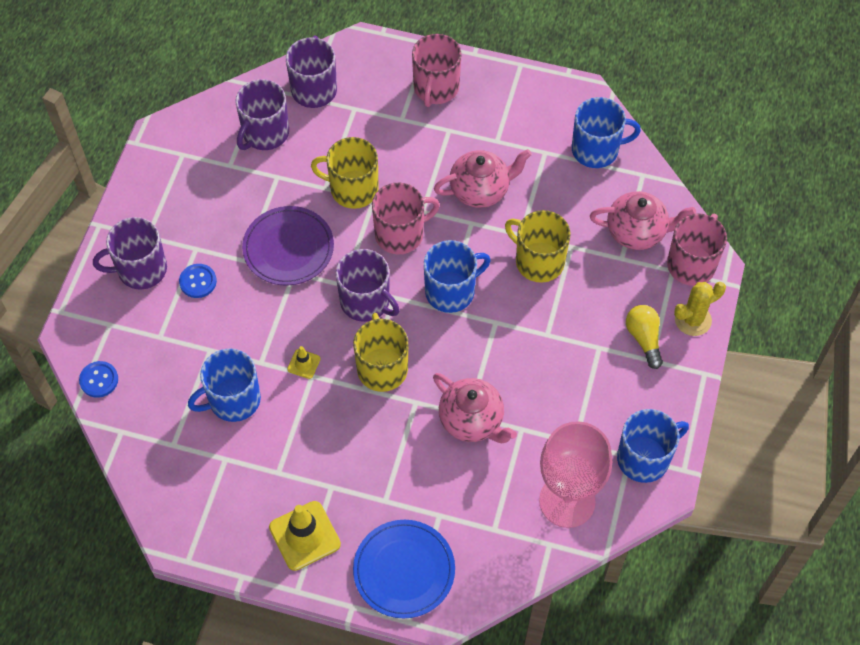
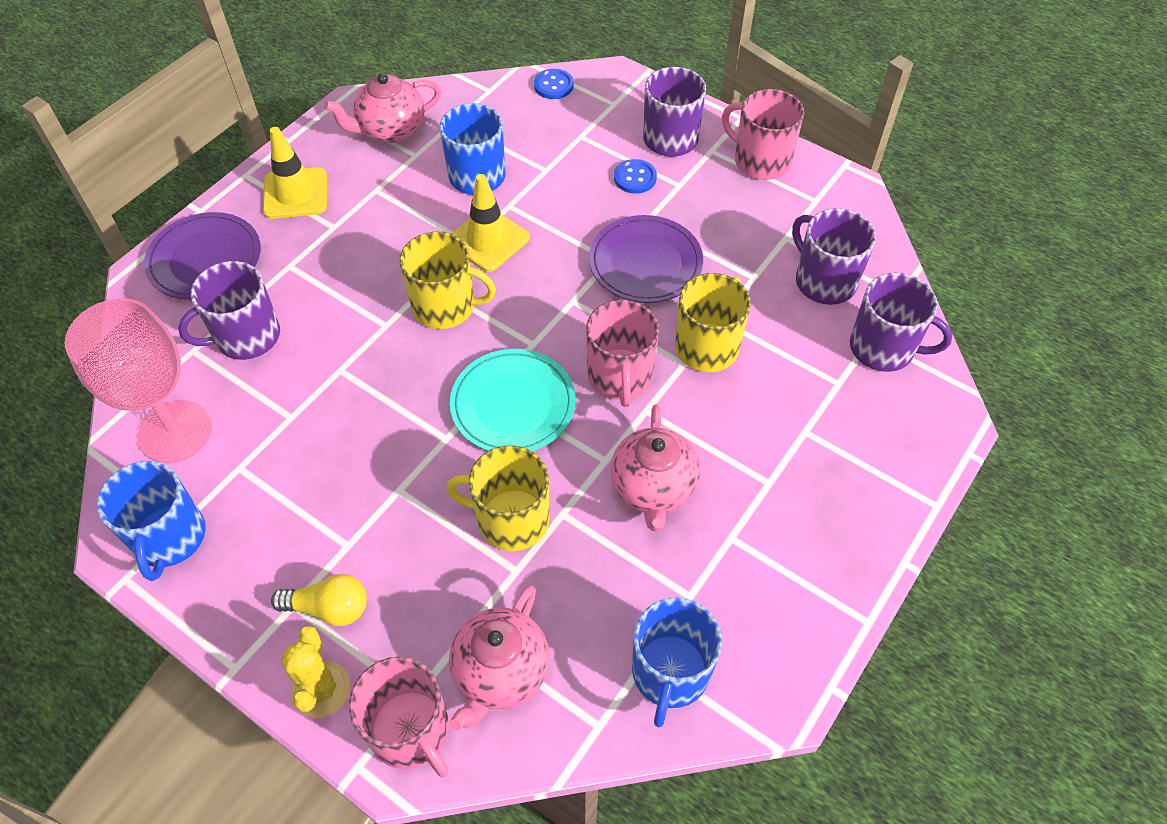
camera: 110 degrees right, 5 degrees down
(304, 364) = (488, 240): yellow traffic cone -> yellow traffic cone, size x2.00
(366, 301) = (539, 315): purple mug -> purple mug (246, 336)
(404, 570) = (205, 260): blue plate -> purple plate
(436, 88) = (849, 490): pink mug -> pink mug (760, 161)
(451, 291) = (513, 405): blue mug -> turquoise plate
(472, 421) = (330, 371): pink teapot -> pink teapot (391, 130)
(538, 261) = (511, 519): yellow mug -> yellow mug turned 135 degrees counterclockwise

